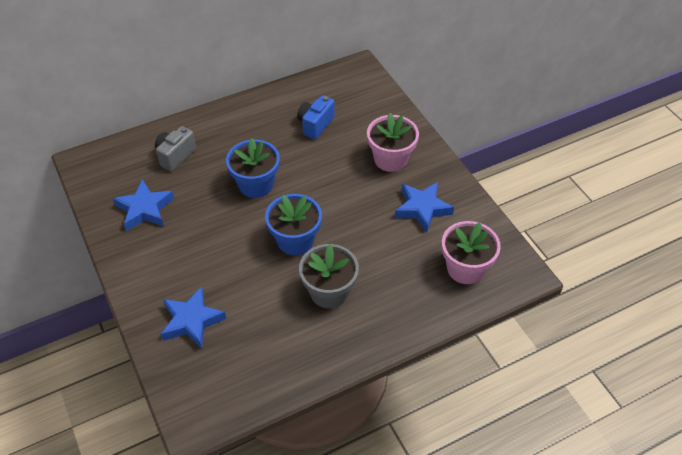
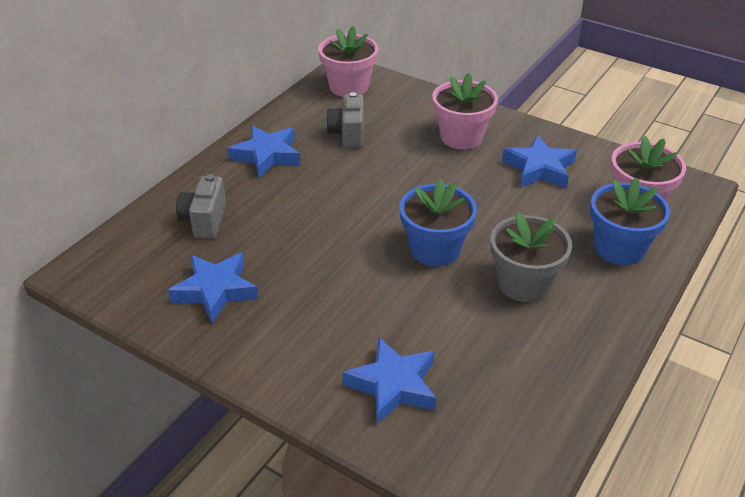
camera: 30 degrees left, 10 degrees down
(250, 121) = (267, 155): none -> blue star
(256, 184) = (334, 213): blue flower pot -> blue flower pot (619, 248)
(315, 125) = (348, 134): blue camera -> grey camera
(349, 84) = (349, 87): none -> pink flower pot

